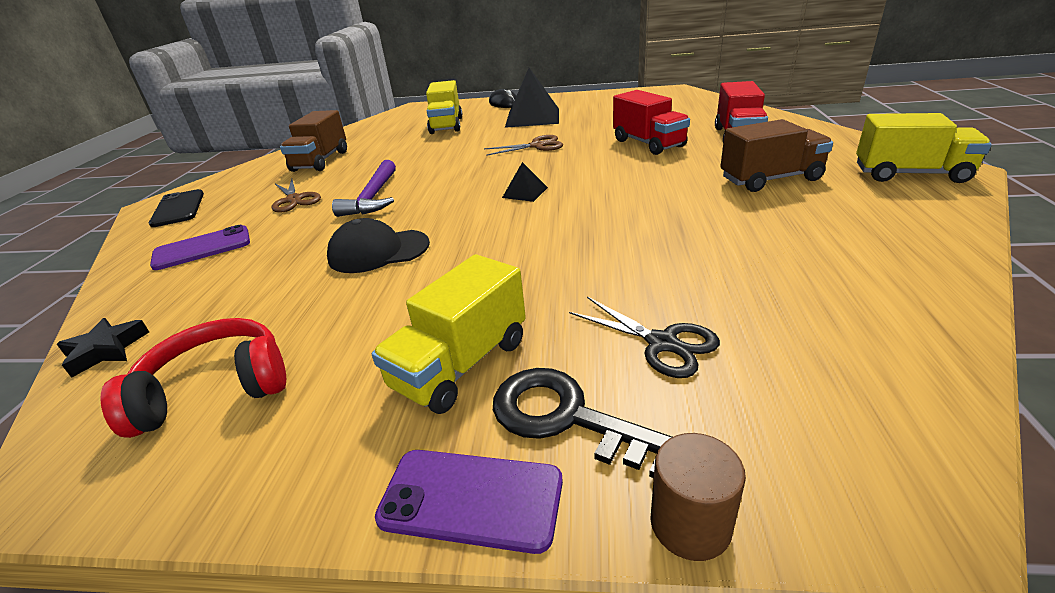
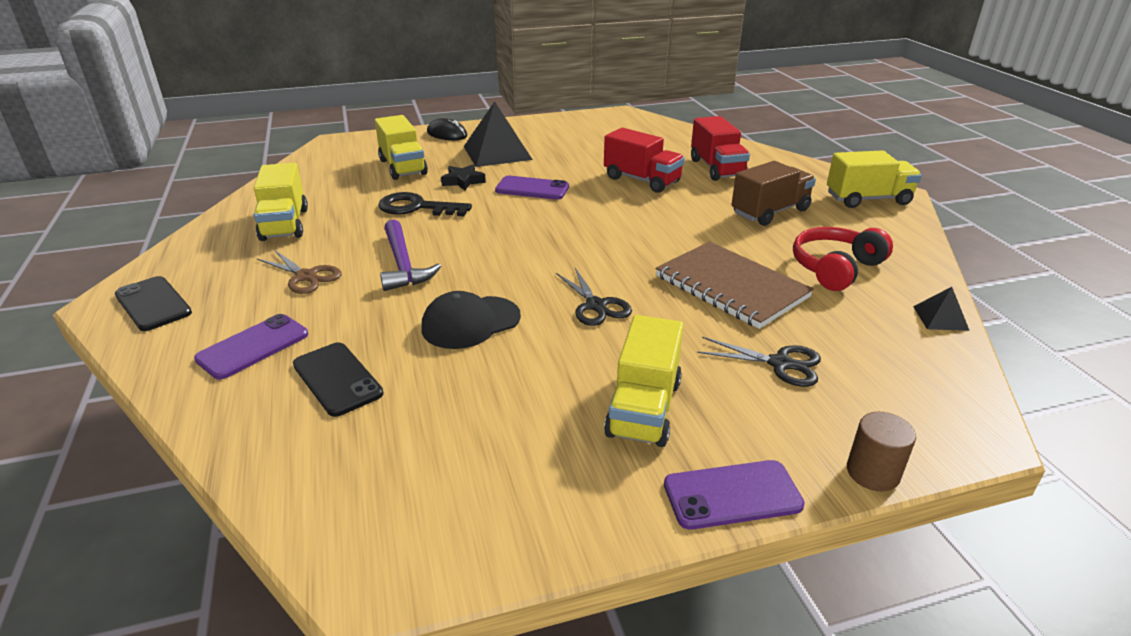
camera: 25 degrees left, 0 degrees up
(106, 350) = (273, 467): black star -> black star (463, 181)
(215, 389) = (442, 473): red headphones -> red headphones (835, 268)
(229, 284) = (337, 379): none -> black phone
(320, 161) = (284, 224): brown truck -> yellow truck
(505, 251) = (596, 306): none -> black scissors
(525, 192) = (564, 244): black pyramid -> black pyramid (940, 318)
(537, 146) = (532, 189): brown scissors -> purple phone
(566, 418) = (753, 429): black key -> black key (416, 207)
(666, 249) = (731, 286): none -> brown notebook

